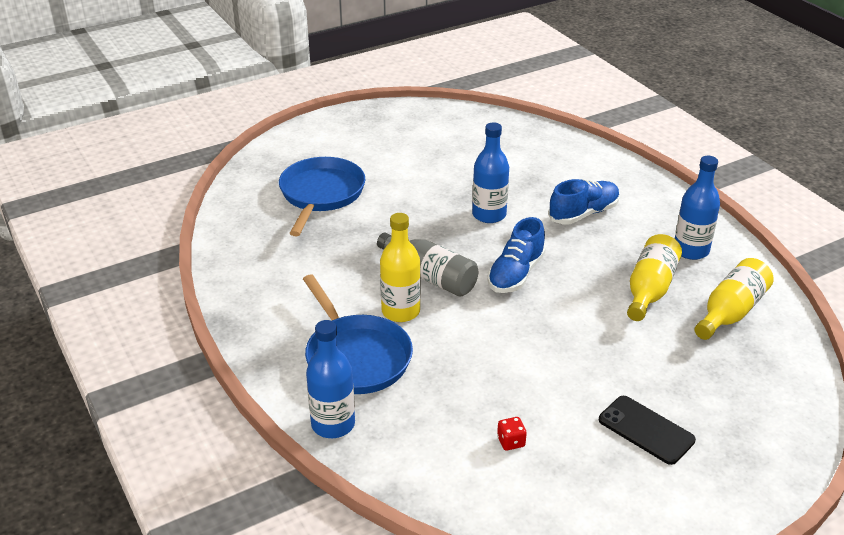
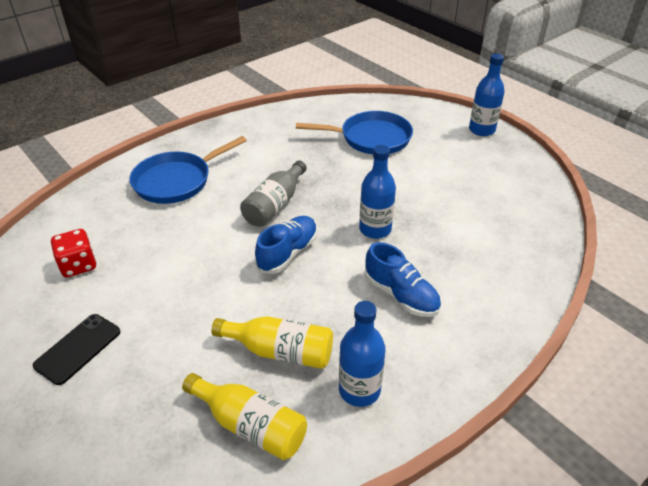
camera: 80 degrees right, 5 degrees up
(333, 424) = (109, 181): blue bottle -> blue bottle (481, 130)
(400, 311) = (229, 195): yellow bottle -> none
(511, 442) = (78, 265): red dice -> red dice, size x1.81
(515, 274) = (288, 253): blue shoe -> blue shoe turned 105 degrees clockwise

